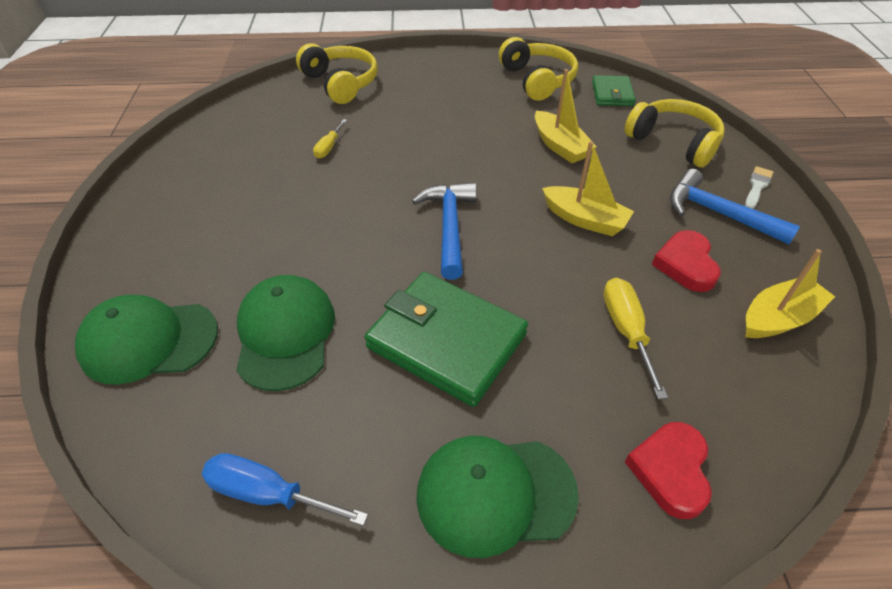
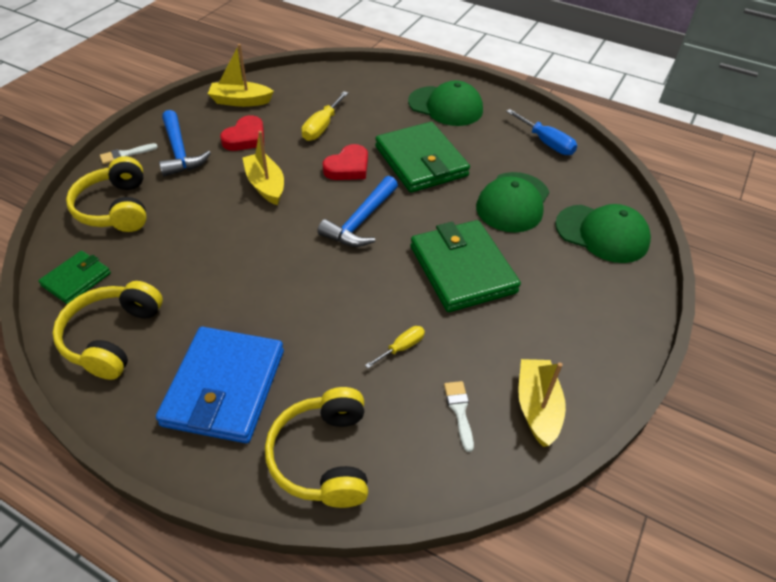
camera: 150 degrees left, 0 degrees up
(261, 130) = (459, 411): none -> white brush
(310, 225) = (462, 269): none -> green wallet
(434, 86) = (224, 387): none -> blue wallet
(560, 146) = (203, 247): yellow boat -> yellow boat (537, 407)
(670, 471) = (367, 85): red heart -> red heart (348, 167)

